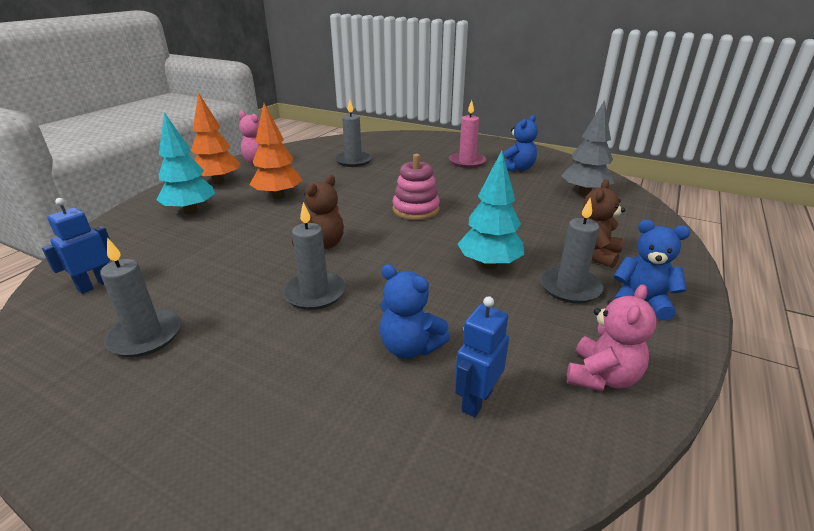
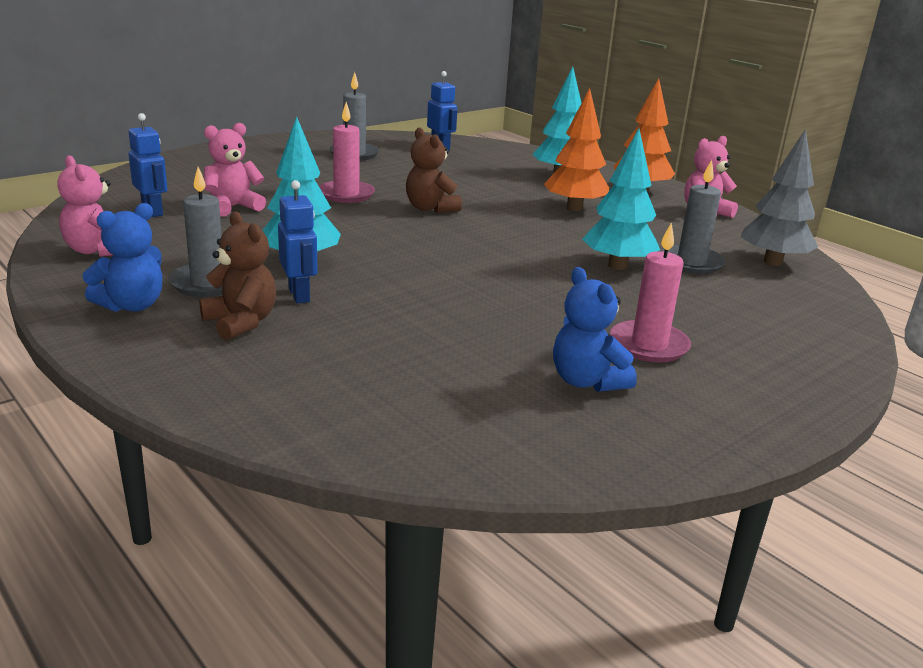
camera: 110 degrees right, 5 degrees down
(315, 293) = (346, 194): grey candle -> pink candle
(378, 175) = (617, 266): none -> turquoise tree
(410, 347) = (233, 207): blue teddy bear -> pink teddy bear
(415, 209) = (475, 261): pink stacking toy -> none
(536, 248) = (299, 295): none -> blue robot
(584, 193) = (420, 401): grey tree -> grey tree (772, 262)

